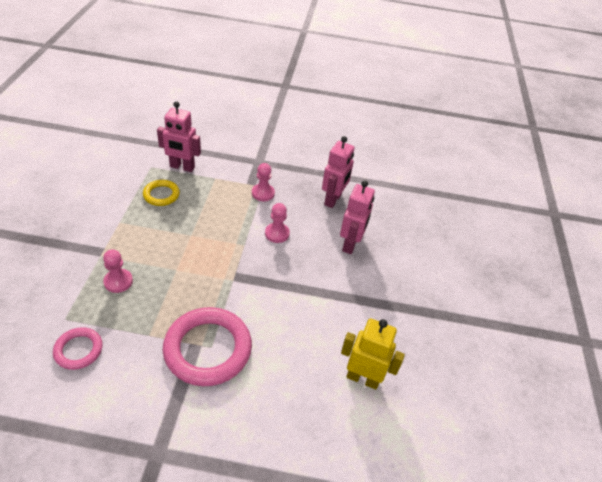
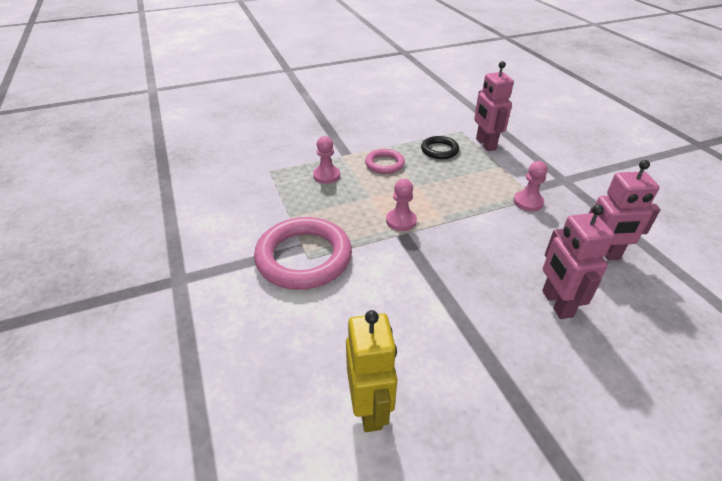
camera: 65 degrees right, 5 degrees down
(78, 350) = (247, 190): pink ring -> pink ring (384, 164)
(161, 195) = (439, 150): yellow ring -> black ring
(277, 233) = (490, 236): pink pawn -> pink pawn (401, 221)
(350, 244) = (556, 303): pink robot -> pink robot turned 90 degrees clockwise

